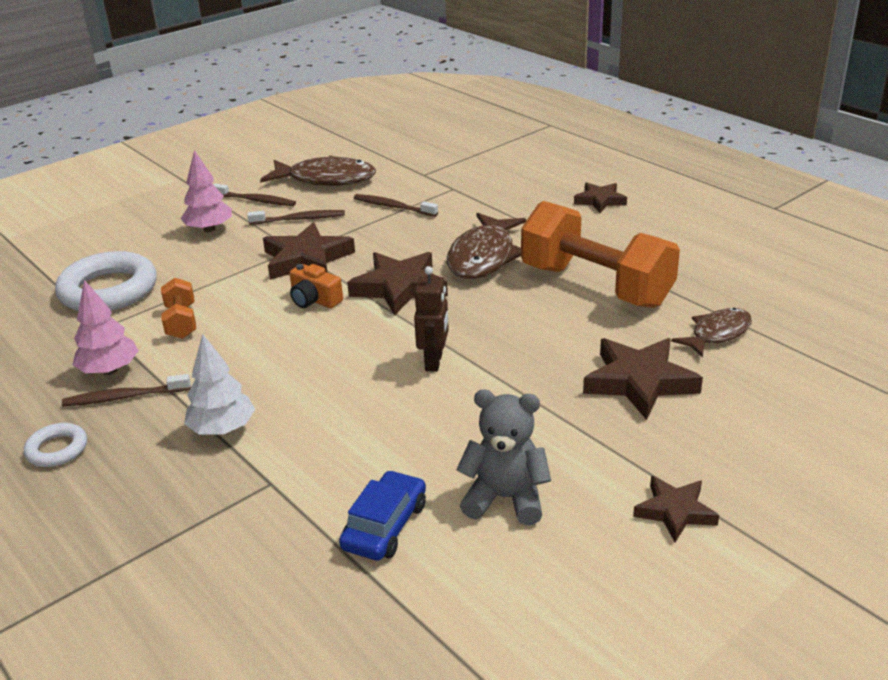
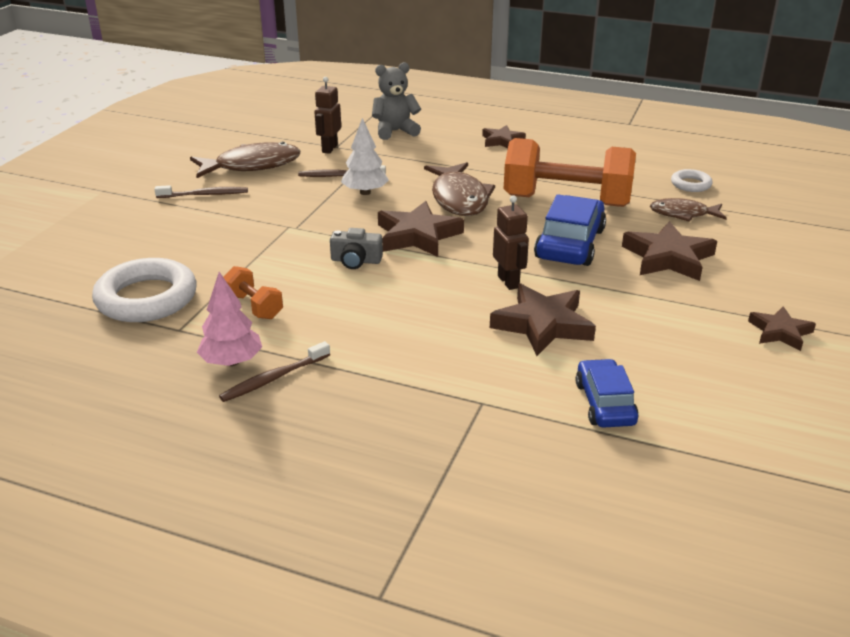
camera: 30 degrees left, 0 degrees up
(57, 449) = (260, 437): white ring -> white ring (690, 184)
(209, 229) = (187, 227): pink tree -> none
(222, 429) = (395, 377): white tree -> white tree (365, 192)
(299, 219) = (266, 202): brown toothbrush -> none
(306, 259) = (311, 232): brown star -> brown star (543, 325)
(314, 300) = (356, 261): orange camera -> grey camera
(414, 175) = (329, 149): none -> brown robot
(505, 498) = (666, 358): grey teddy bear -> grey teddy bear (395, 131)
(545, 336) = (570, 244): none -> blue car
(717, 334) = (683, 214): brown fish -> brown fish turned 105 degrees counterclockwise

